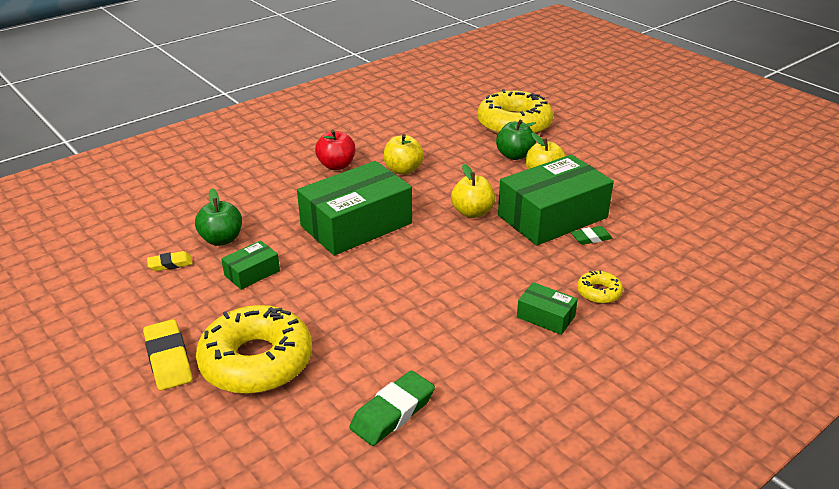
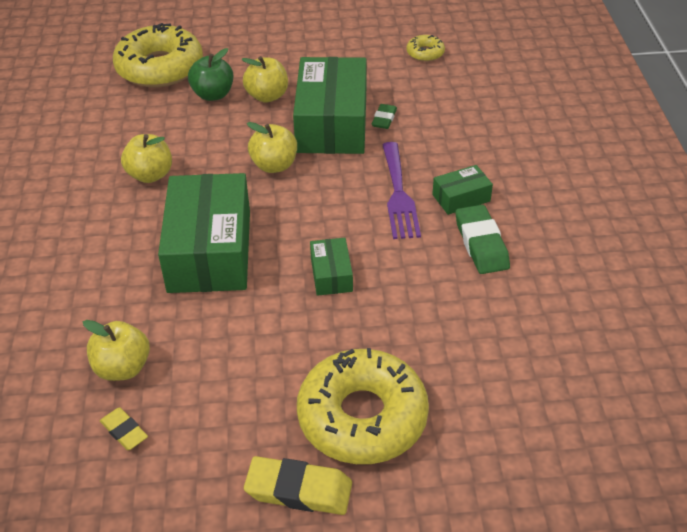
camera: 55 degrees left, 10 degrees up
(170, 264) = (124, 431): yellow eraser -> yellow eraser turned 60 degrees counterclockwise
(221, 239) = (123, 368): green apple -> yellow apple
(252, 273) = (212, 365): green box -> green box (331, 274)
(336, 165) = (83, 218): red apple -> none
(392, 412) = (506, 348): green eraser -> green eraser (481, 244)
(510, 282) = (399, 194): none -> purple fork
(598, 292) = (457, 154): yellow donut -> yellow donut (425, 53)

